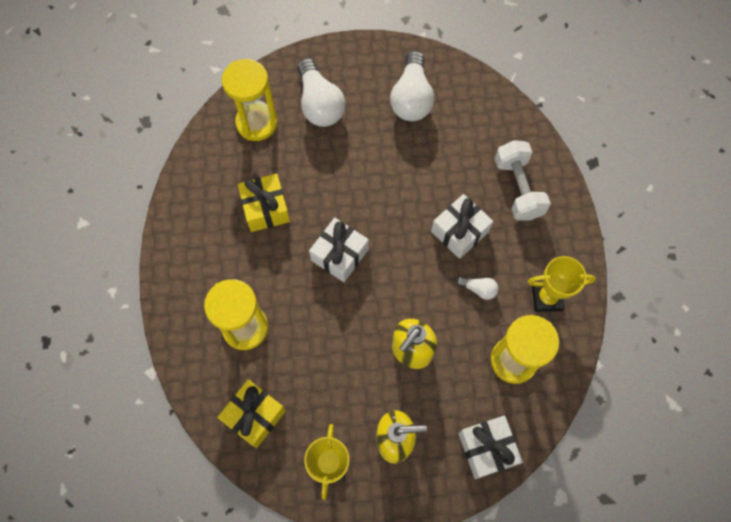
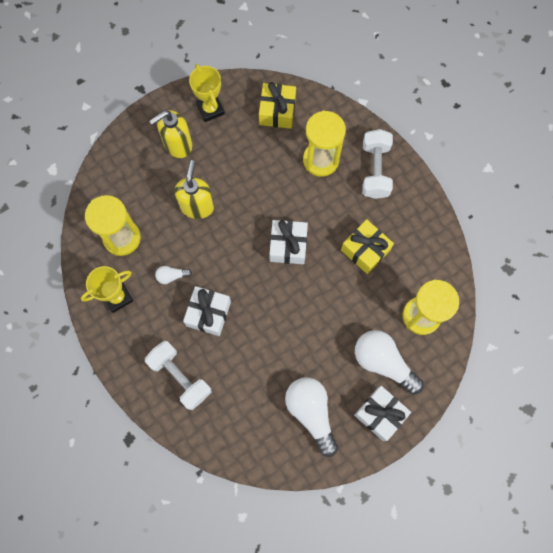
camera: 150 degrees right, 5 degrees up
(196, 283) = (375, 170): none -> white dumbbell
(487, 448) = (114, 171): white gift -> white gift (380, 414)

